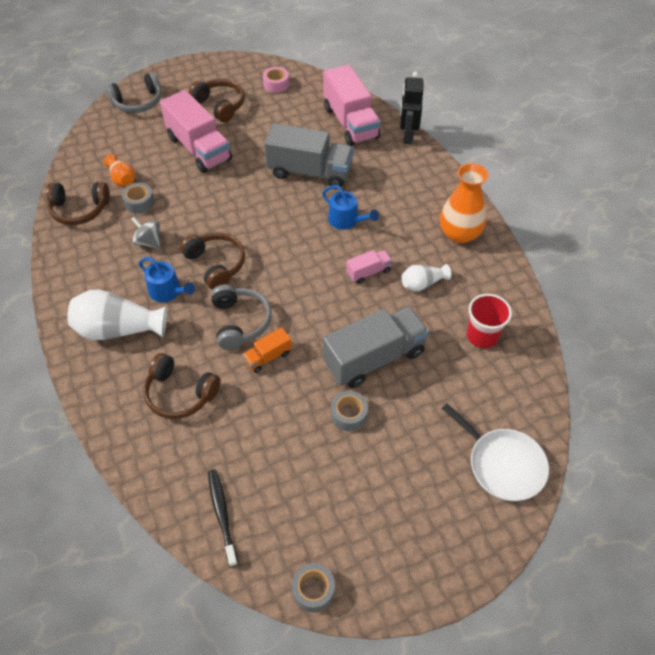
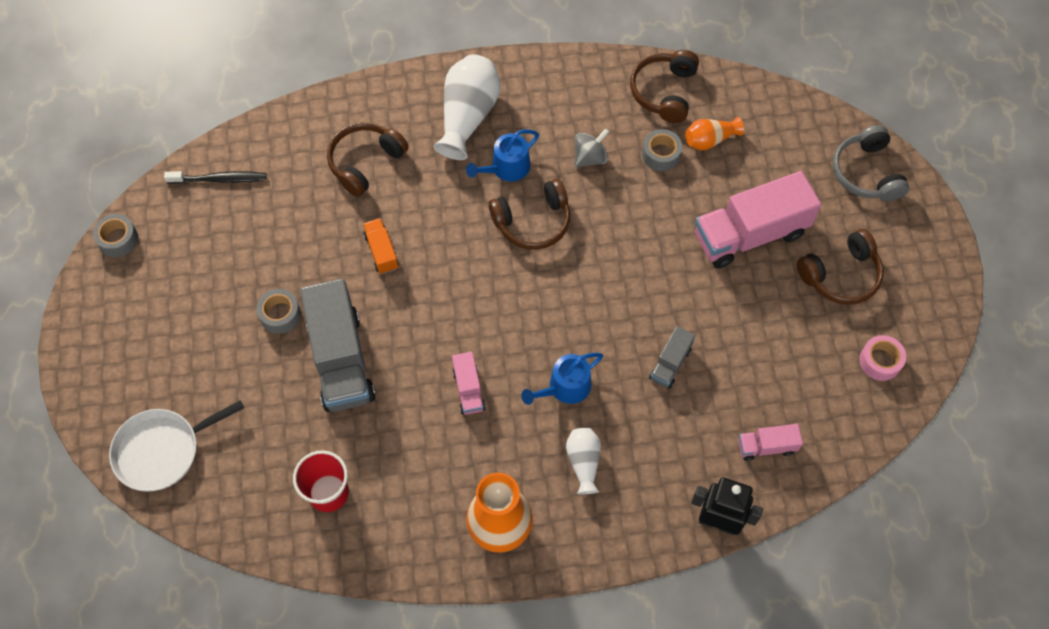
camera: 105 degrees right, 10 degrees up
(240, 322) = (438, 233): grey headphones -> none
(310, 172) = (670, 364): grey truck -> grey truck, size x0.48
(350, 123) = (766, 446): pink truck -> pink truck, size x0.48
(422, 283) = (430, 449): white vase -> white vase (583, 462)

